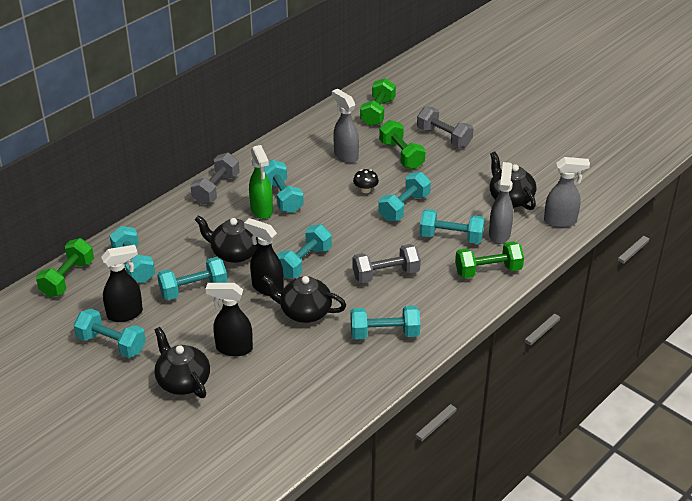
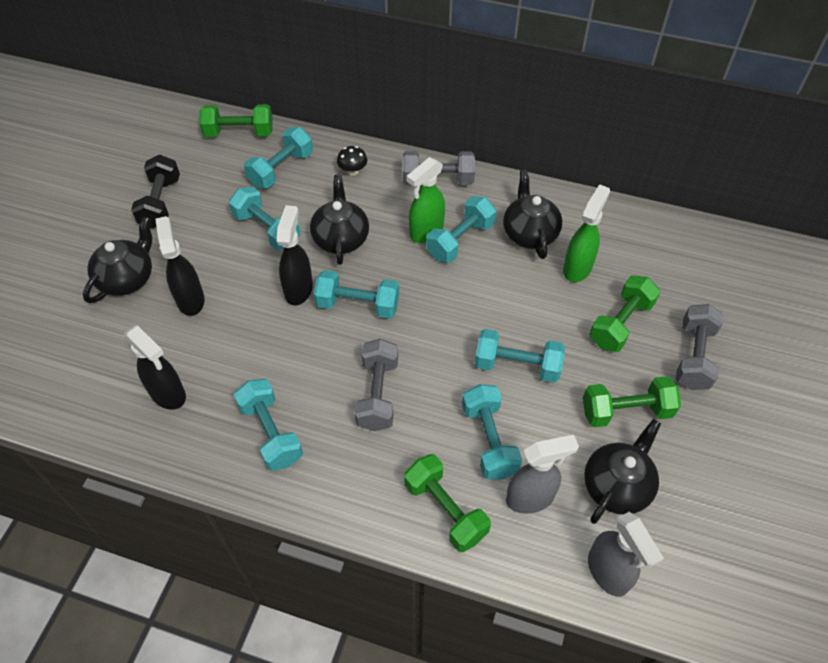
camera: 65 degrees right, 15 degrees up
(111, 344) = (160, 203): turquoise dumbbell -> black dumbbell
(125, 314) = (207, 194): black spray bottle -> black spray bottle (168, 394)
(304, 312) = (274, 339): black teapot -> black teapot (529, 233)
(345, 155) = (577, 268): grey spray bottle -> green spray bottle
(365, 190) = (525, 313): black mushroom -> black mushroom (353, 170)
(377, 112) = (689, 266): green dumbbell -> green dumbbell (626, 411)
(386, 274) = (378, 394): grey dumbbell -> grey dumbbell turned 45 degrees clockwise

